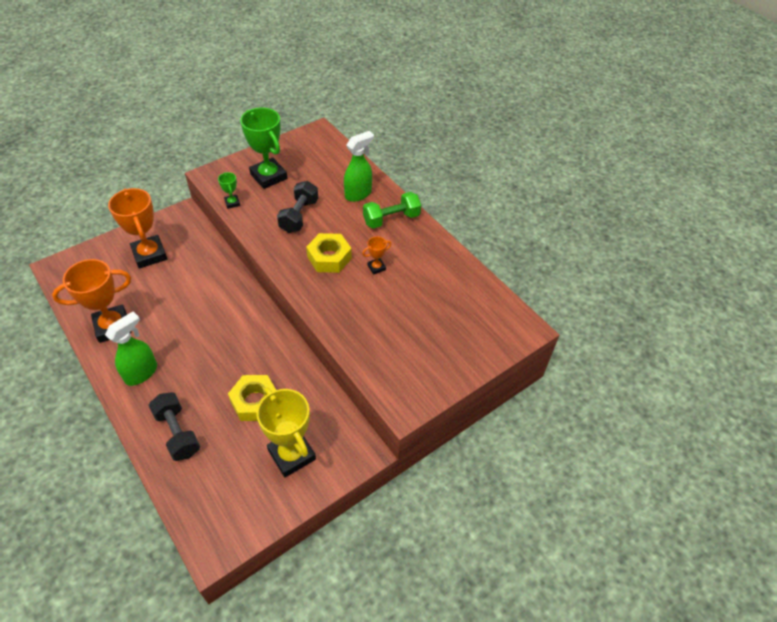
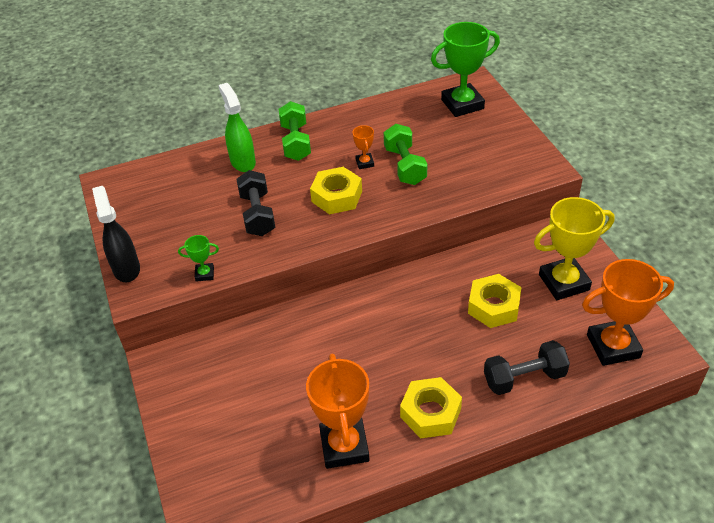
camera: 70 degrees left, 5 degrees down
(141, 373) = (430, 413): green spray bottle -> yellow nut
(149, 254) = (224, 403): orange trophy -> orange trophy (613, 346)
(233, 164) = (126, 269): none -> black spray bottle
(268, 176) = (170, 235): green trophy -> green trophy (462, 104)
(299, 216) = (257, 214): black dumbbell -> black dumbbell turned 45 degrees clockwise
(379, 295) = (405, 166): none -> green dumbbell

